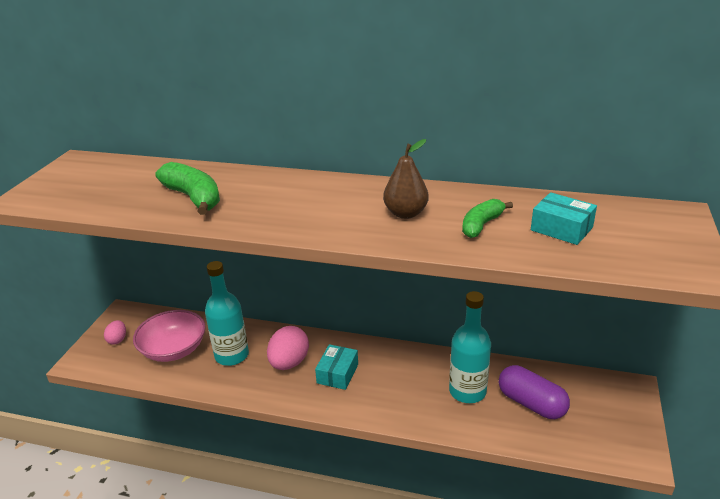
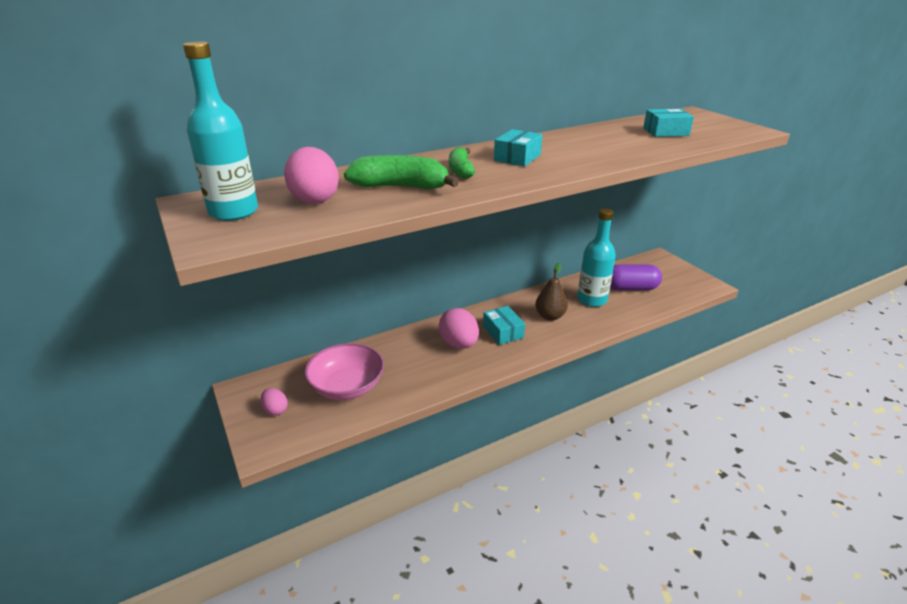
camera: 45 degrees left, 0 degrees up
(129, 186) = (314, 199): none -> pink egg
(232, 355) = (406, 363): turquoise bottle -> turquoise bottle (233, 212)
(336, 203) = (517, 157): none -> turquoise box
(405, 213) = (574, 149): brown pear -> brown pear (550, 316)
(481, 225) = (626, 142): green banana -> green banana (460, 170)

